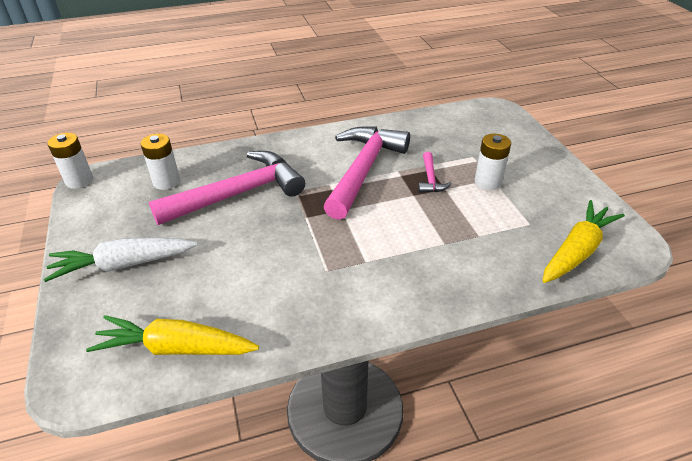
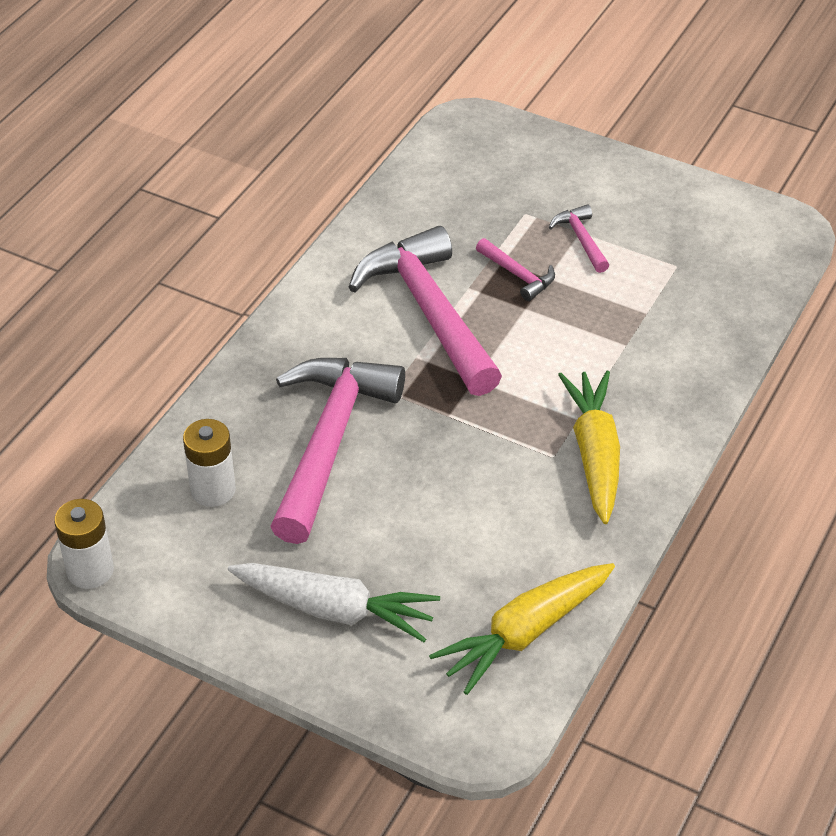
camera: 45 degrees left, 5 degrees up
(123, 264) = (335, 610): white carrot -> white carrot turned 105 degrees counterclockwise
(488, 182) = (581, 239): white battery -> pink hammer
(577, 251) = (749, 268): yellow carrot -> yellow carrot (594, 454)

